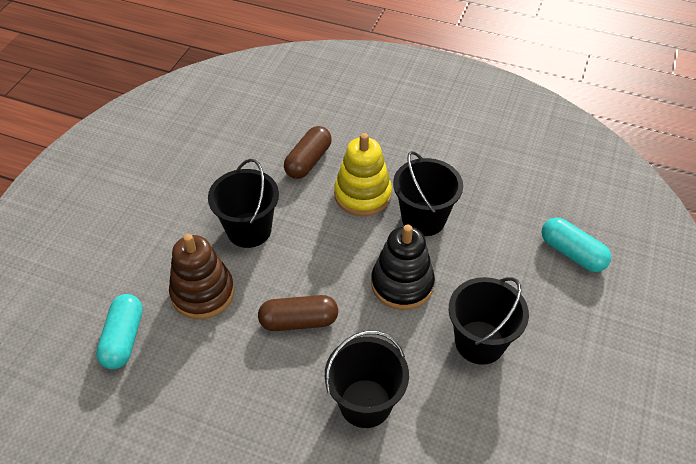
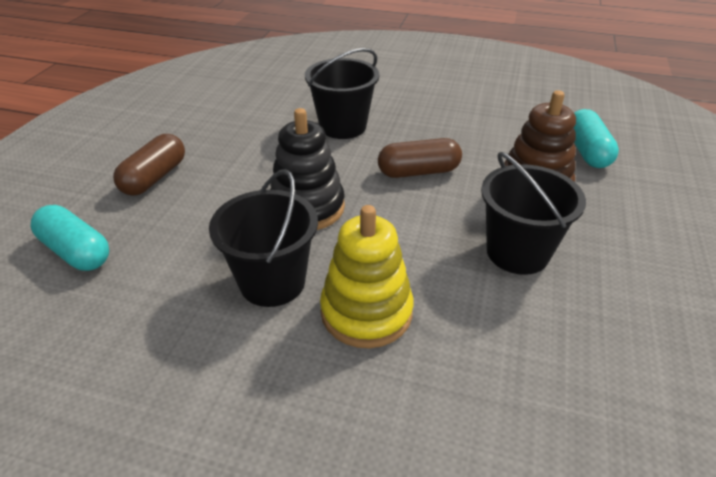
camera: 175 degrees right, 10 degrees down
(308, 161) = (472, 368): brown capsule -> brown capsule (154, 177)
(479, 342) = (229, 167): black bucket -> none

